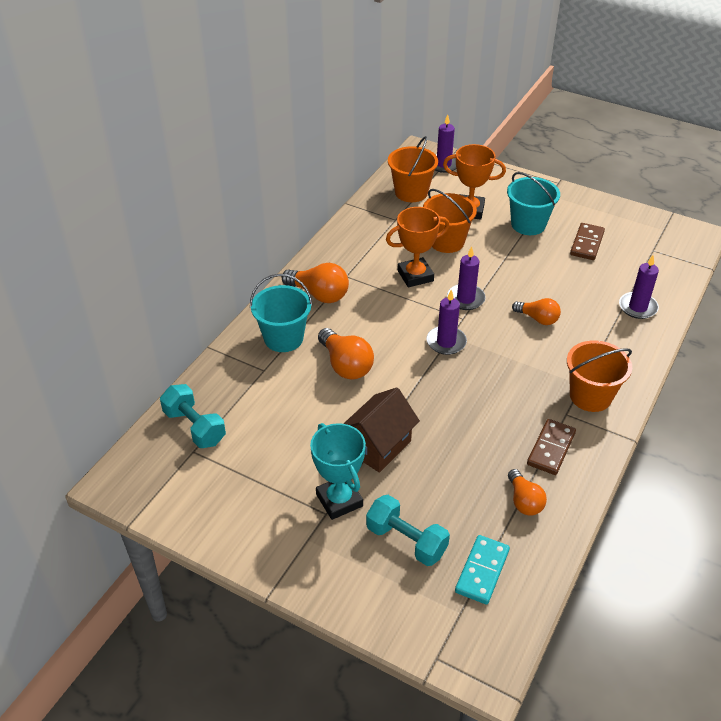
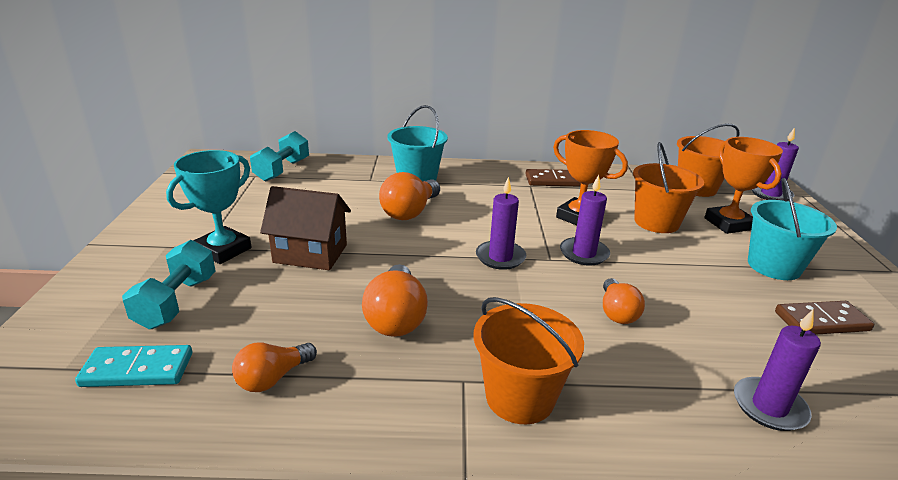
camera: 60 degrees right, 15 degrees down
(319, 294) = (490, 180): orange light bulb -> orange light bulb (396, 317)
(551, 449) = (385, 381): brown domino -> brown domino (553, 181)

